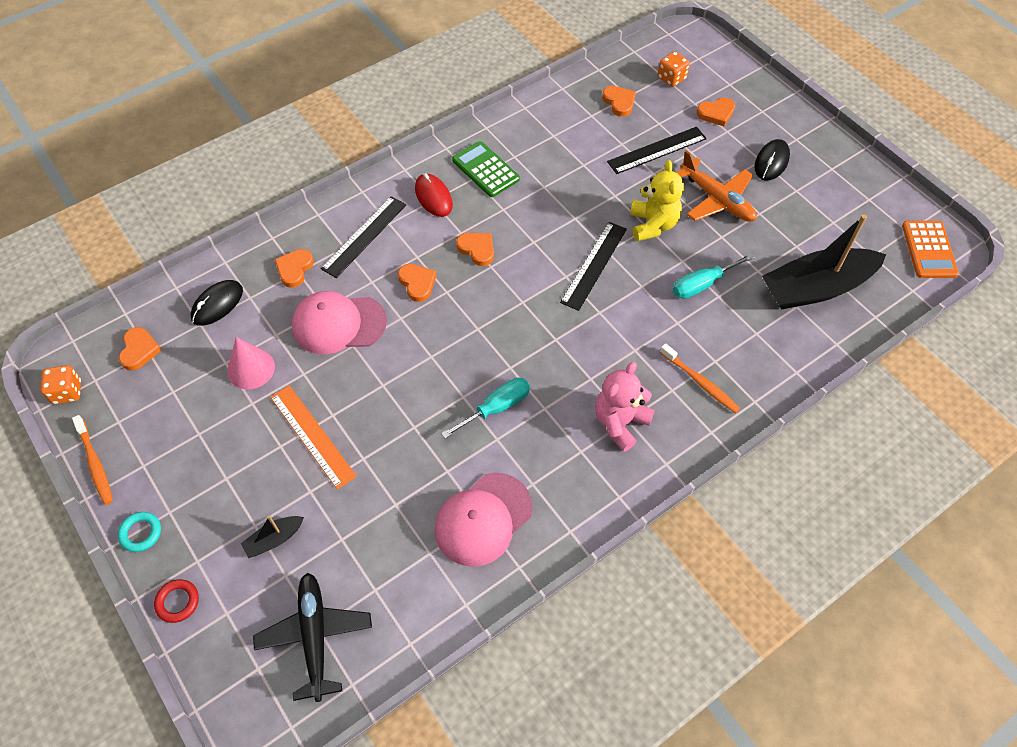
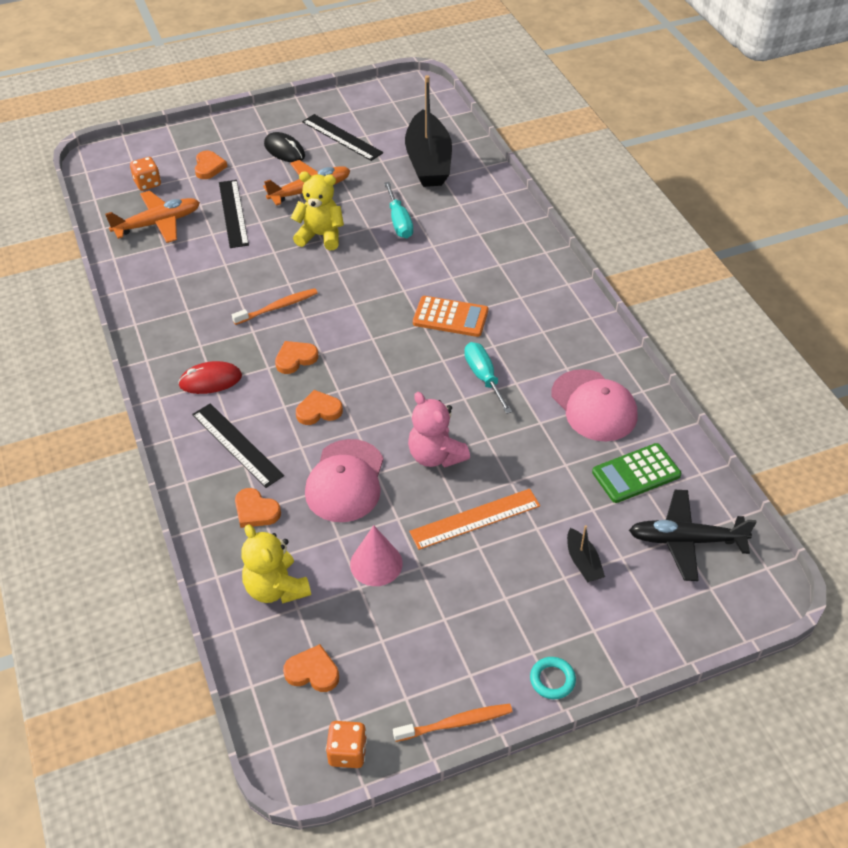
camera: 75 degrees left, 10 degrees down
(177, 602) = (635, 649): red ring -> none
(217, 304) = (276, 588): black mouse -> yellow teddy bear
(485, 170) = (194, 334): green calculator -> green calculator (636, 474)
(594, 265) = (350, 282): black ruler -> black ruler (342, 137)
(619, 102) = (158, 223): orange heart -> orange plane
(620, 422) = (522, 301): pink teddy bear -> pink teddy bear (435, 455)
(700, 382) = (497, 247): orange toothbrush -> orange toothbrush (277, 307)
(929, 250) = (415, 97): orange calculator -> orange calculator (450, 317)

